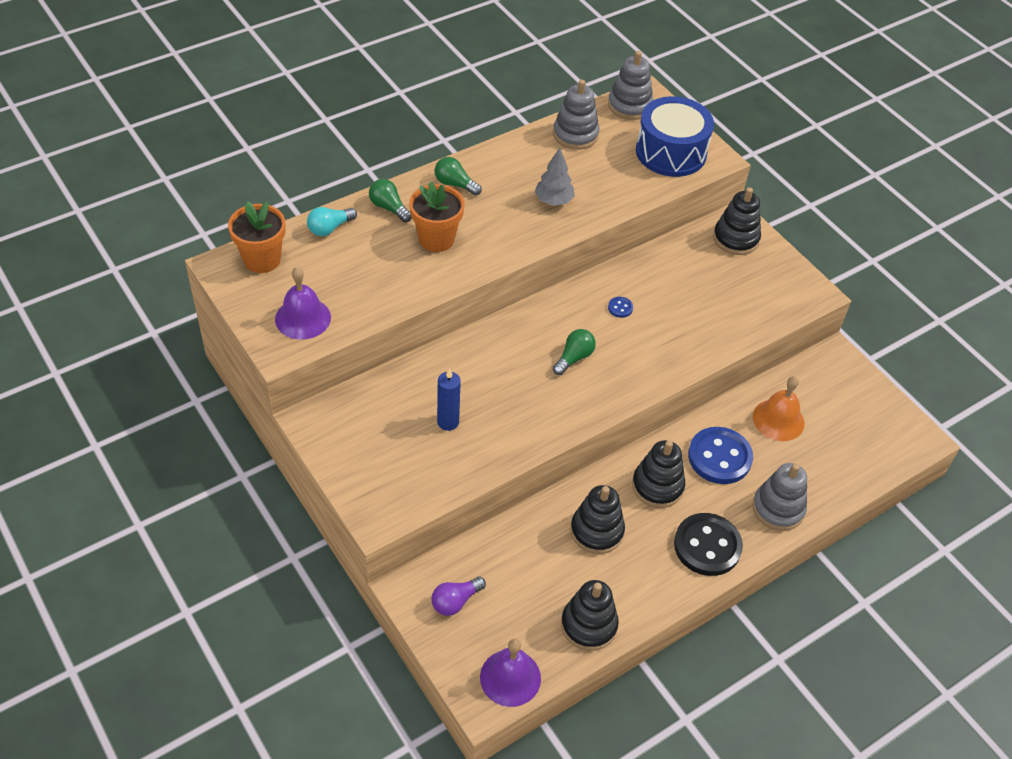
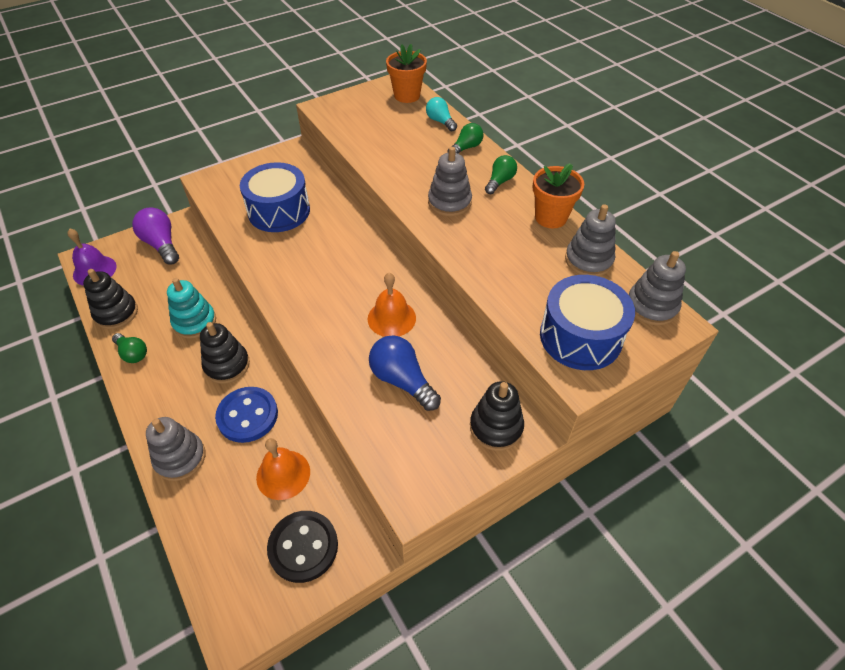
camera: 95 degrees right, 0 degrees up
(303, 318) = (350, 114): purple bell -> none
(436, 239) = (432, 172): orange flower pot -> orange flower pot (550, 217)
(448, 422) = (279, 211): blue candle -> blue drum
(455, 601) = (162, 244): purple light bulb -> purple light bulb, size x1.59
(492, 226) = (449, 202): none -> grey stacking toy
(553, 200) = (487, 241): grey tree -> none
(574, 358) = (334, 283): green light bulb -> green light bulb (132, 353)
(596, 531) = (194, 322): black stacking toy -> turquoise stacking toy
(620, 308) = (391, 318): blue button -> orange bell
(697, 299) = (402, 380): none -> blue light bulb
(707, 546) = (158, 396): black button -> black button (303, 547)

